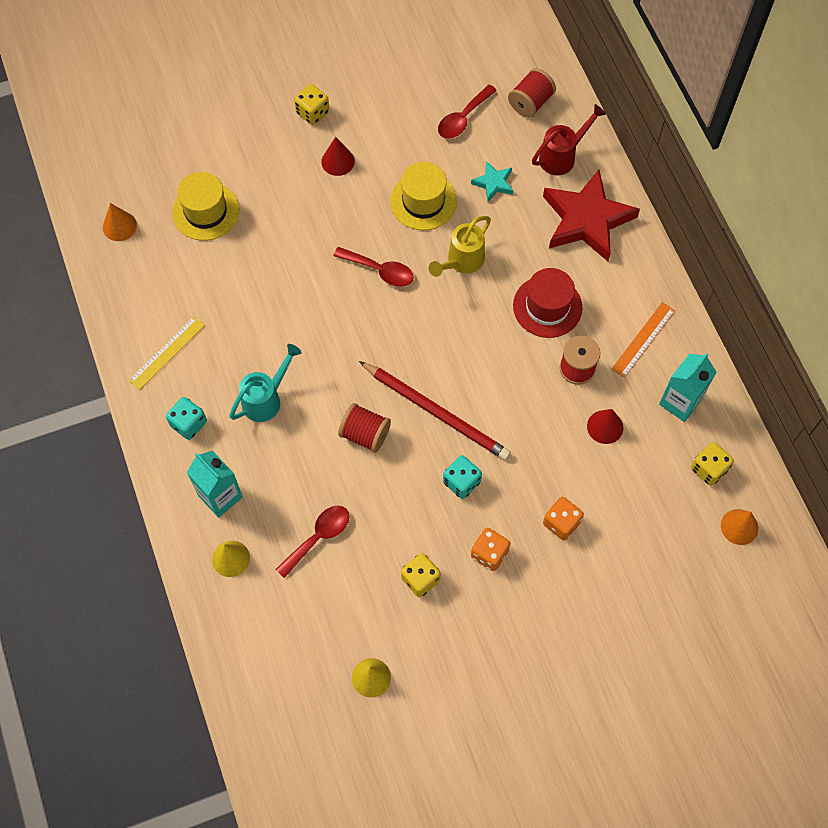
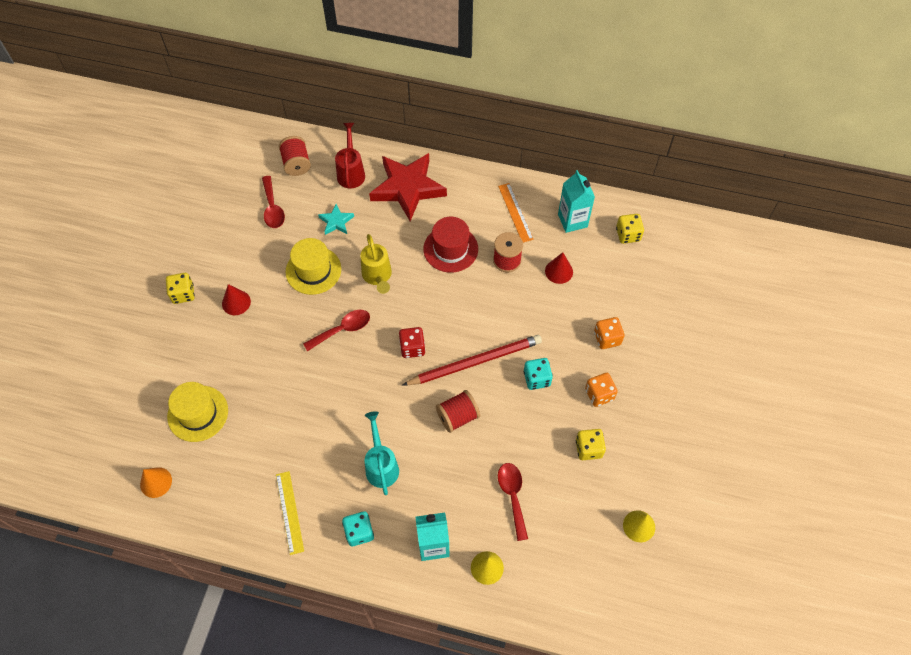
camera: 55 degrees left, 5 degrees down
(408, 345) = (412, 348): none -> red dice
(739, 527) = (676, 243): orange cone -> none

